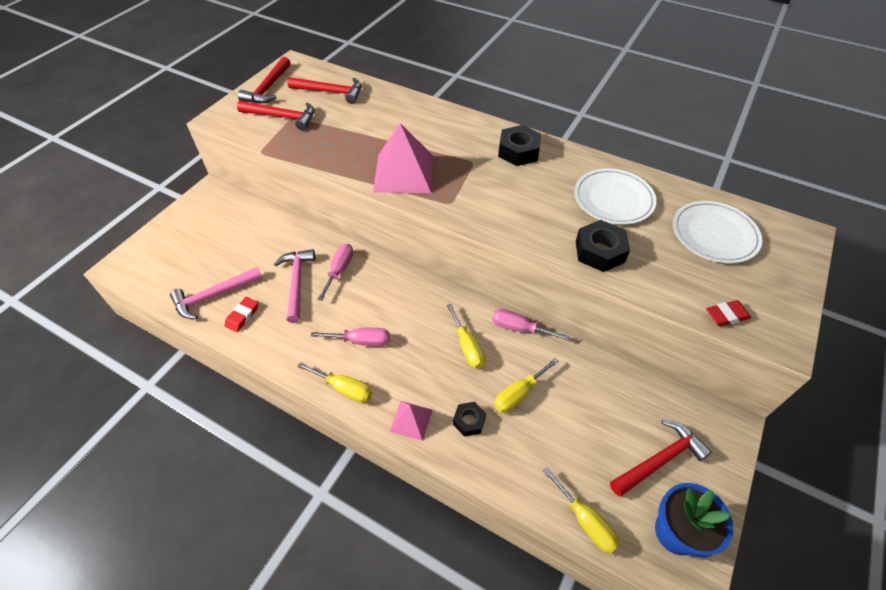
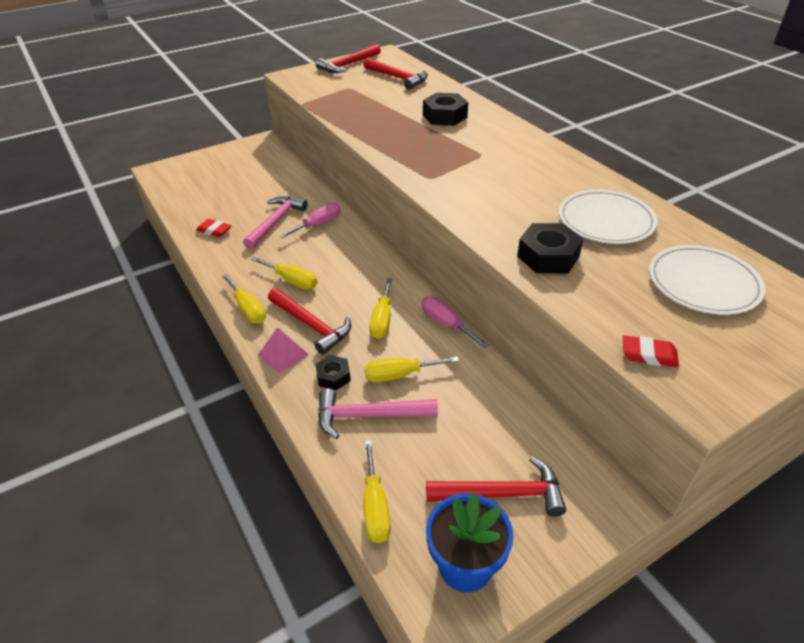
camera: 30 degrees right, 10 degrees down
(214, 296) = (205, 210): pink hammer -> pink hammer (368, 415)
(242, 316) = (214, 230): red eraser -> red eraser turned 60 degrees clockwise
(282, 117) = (341, 86): red hammer -> red hammer (311, 325)
(361, 341) = (292, 281): pink screwdriver -> yellow screwdriver
(404, 173) = (408, 146): pink pyramid -> none
(518, 151) = (536, 158): black nut -> black nut (445, 116)

